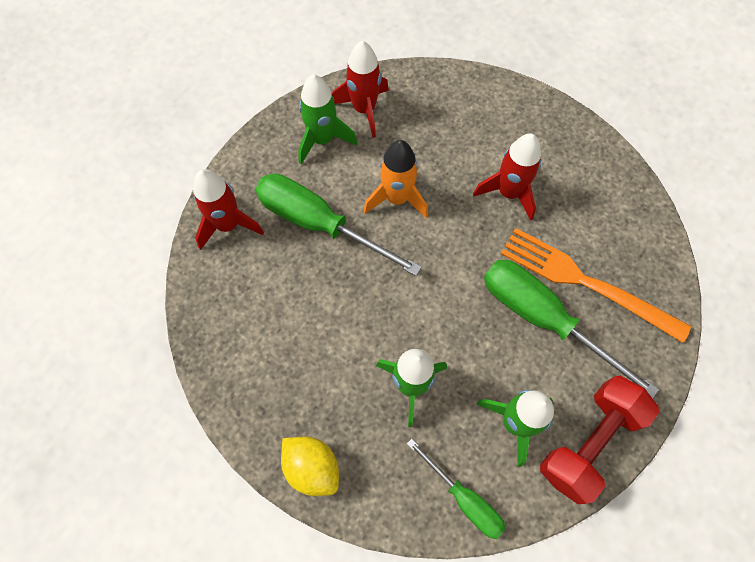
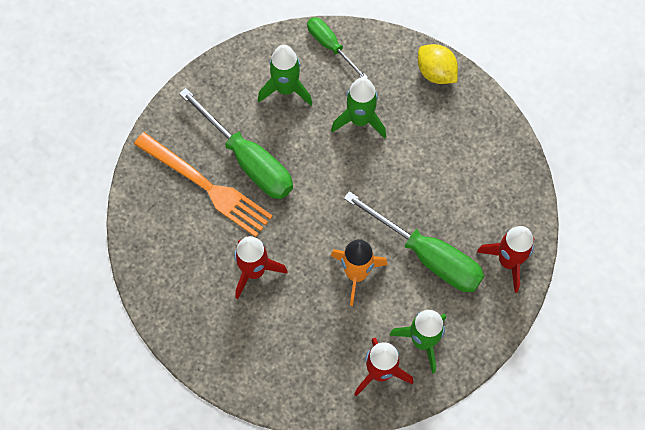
camera: 175 degrees left, 0 degrees up
(589, 442) = (235, 73): red dumbbell -> none

